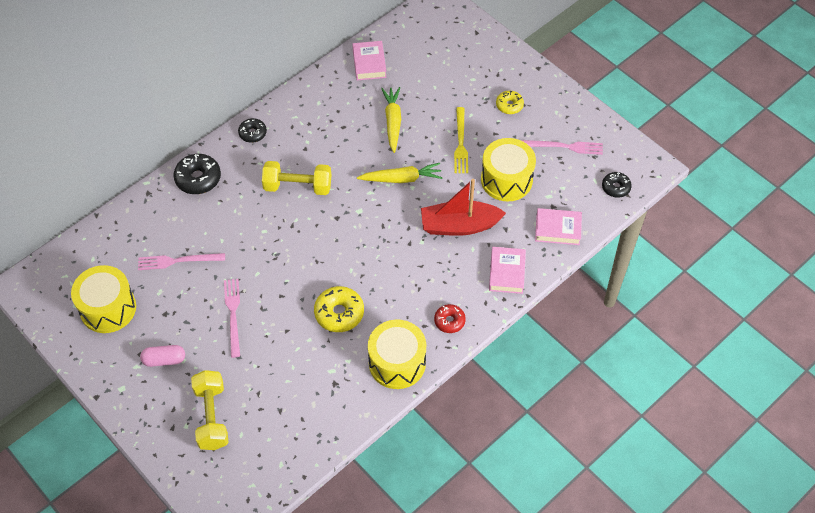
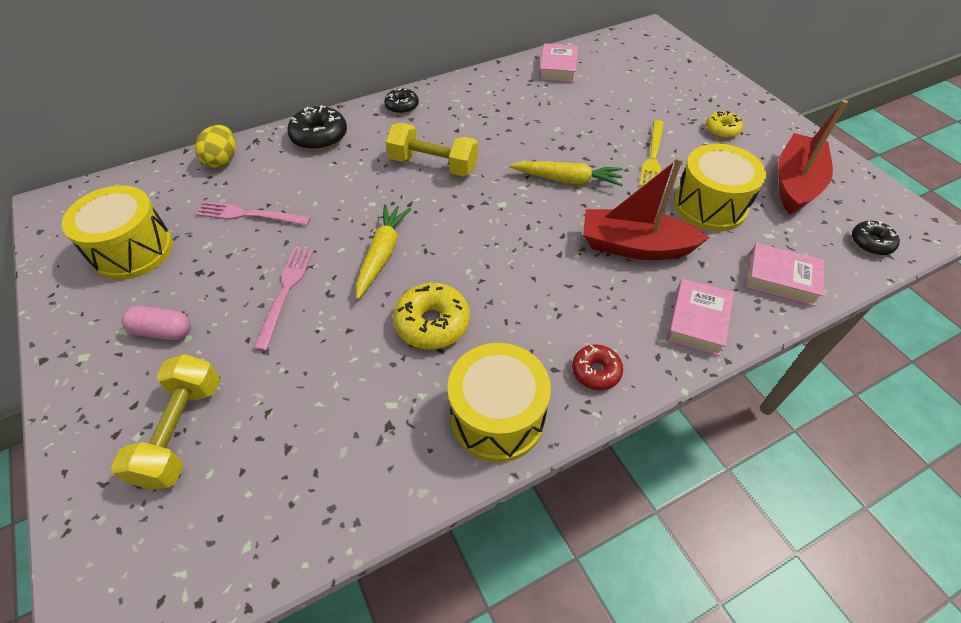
camera: 15 degrees right, 5 degrees down
(132, 218) = (222, 160): none -> yellow egg
(392, 122) = (571, 122): yellow carrot -> yellow carrot (382, 254)
(565, 146) = (795, 183): pink fork -> red boat

